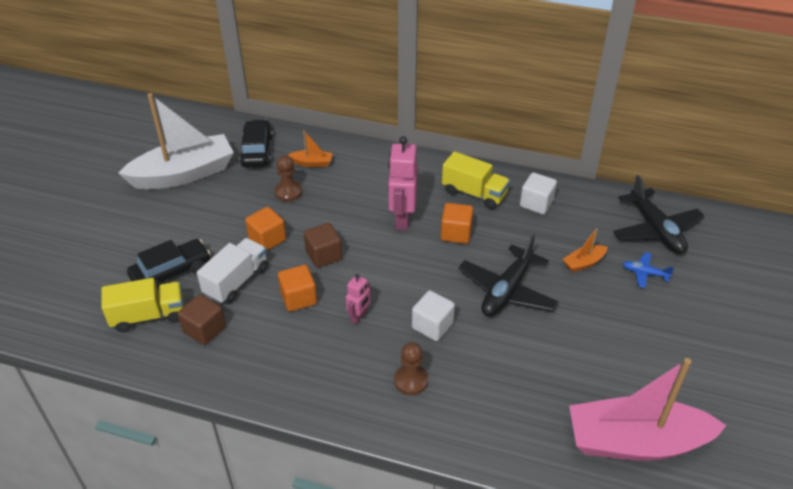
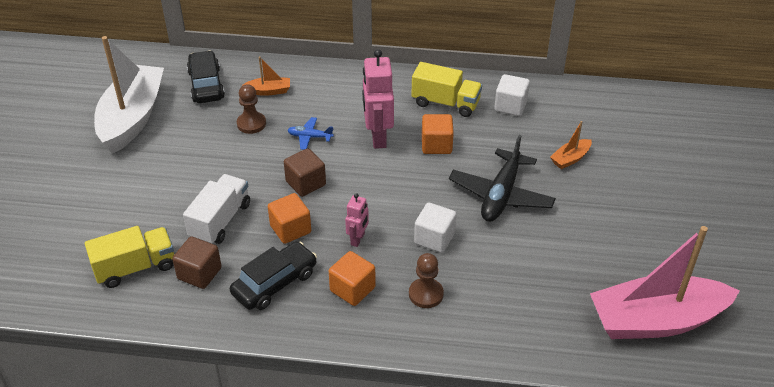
camera: 10 degrees left, 0 degrees up
(171, 272) = (147, 220): black car -> black car (275, 283)
(184, 174) = (132, 118): white boat -> white boat turned 45 degrees counterclockwise
(267, 239) = (241, 174): orange cube -> orange cube (352, 289)
(644, 273) = (631, 161): blue plane -> blue plane (310, 137)
(655, 230) = (633, 118): black plane -> none

